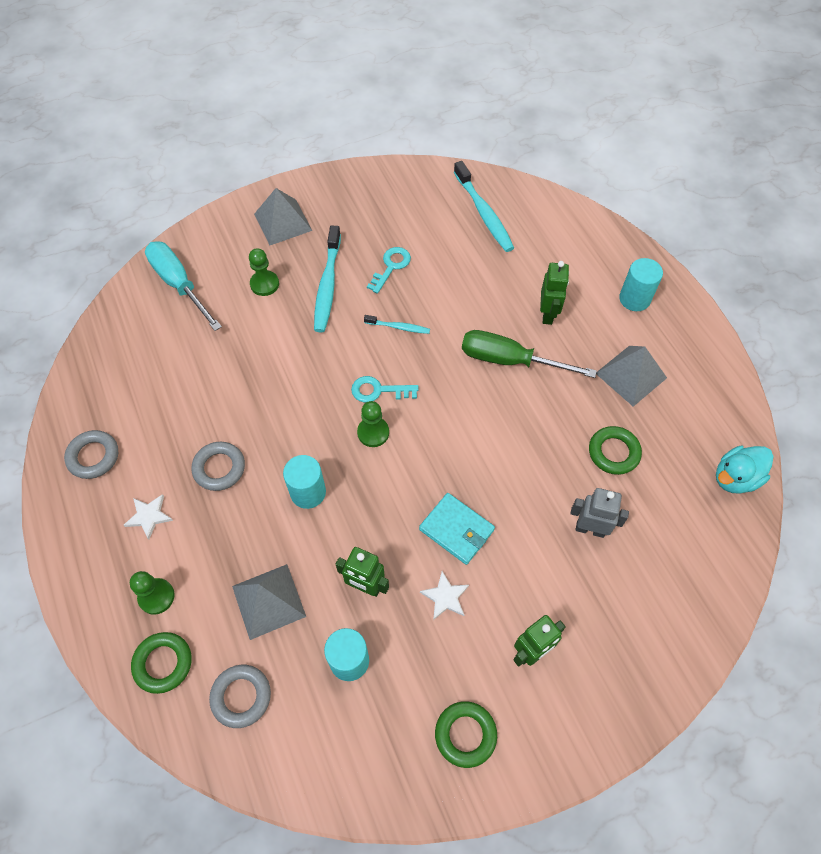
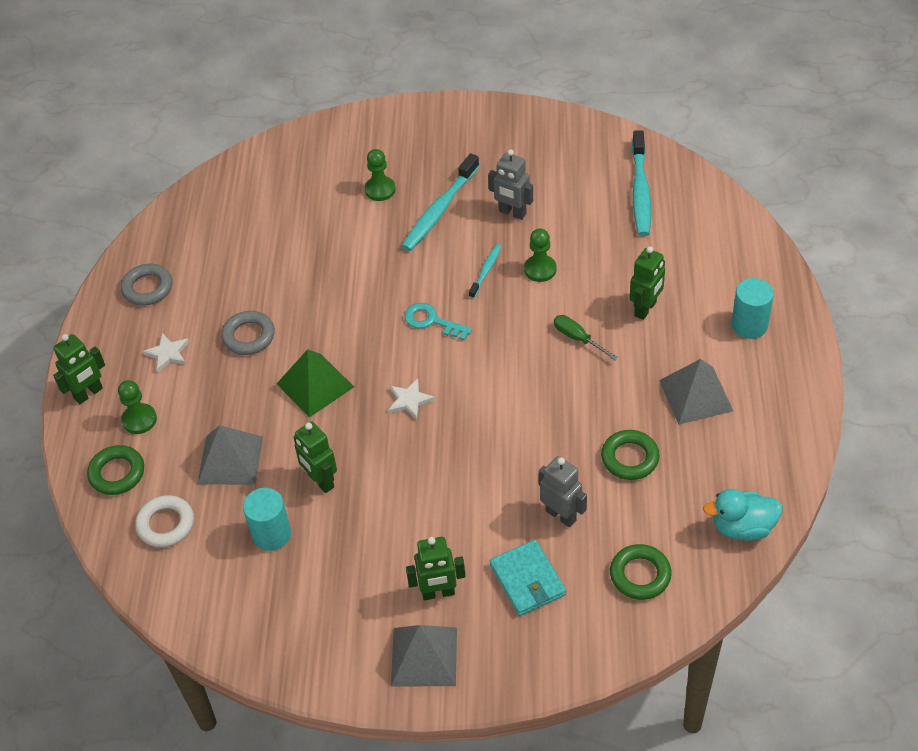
camera: 30 degrees right, 10 degrees down
(89, 590) = (88, 394): none -> green robot
(179, 284) = (301, 165): turquoise screwdriver -> none
(241, 697) = (166, 524): grey ring -> white ring
(283, 222) = (430, 137): grey pyramid -> grey pyramid (424, 656)
(308, 492) = (315, 385): turquoise cylinder -> green pyramid
(373, 432) = (404, 356): green pawn -> green pawn (540, 269)
(391, 267) = (512, 213): turquoise key -> grey robot
(398, 327) = (486, 271): turquoise toothbrush -> turquoise toothbrush turned 105 degrees counterclockwise
(445, 597) = (387, 518): white star -> white star (409, 400)
(456, 530) = (432, 467): turquoise wallet -> turquoise wallet (527, 580)
(465, 734) = (337, 632): green ring -> green ring (640, 575)
(509, 360) = (578, 338): green screwdriver -> green screwdriver, size x0.53

